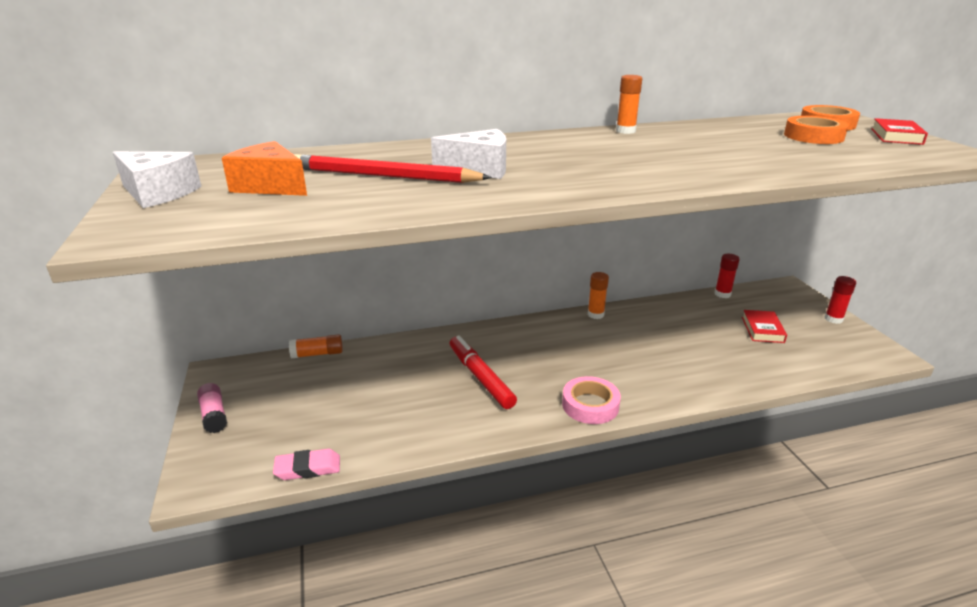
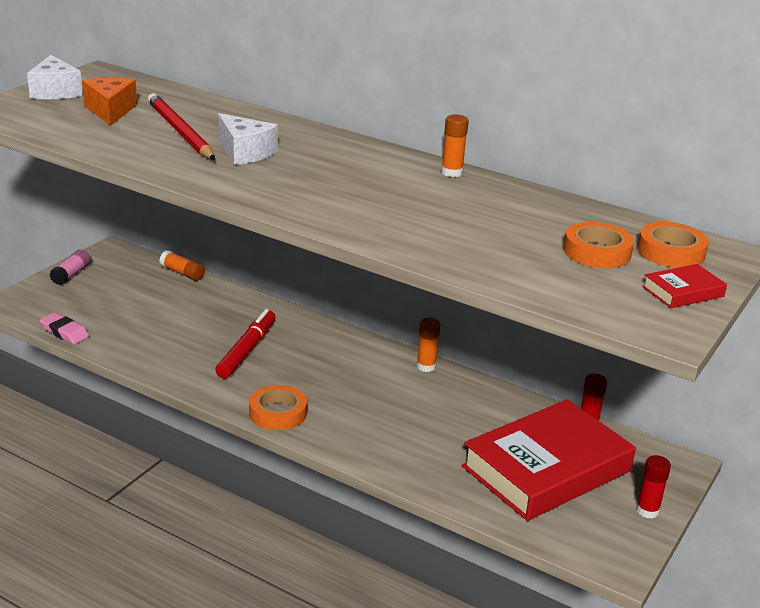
camera: 45 degrees right, 0 degrees up
(590, 405) = (278, 413): pink tape -> orange tape
(762, 330) = (546, 469): red book -> red book, size x2.50

